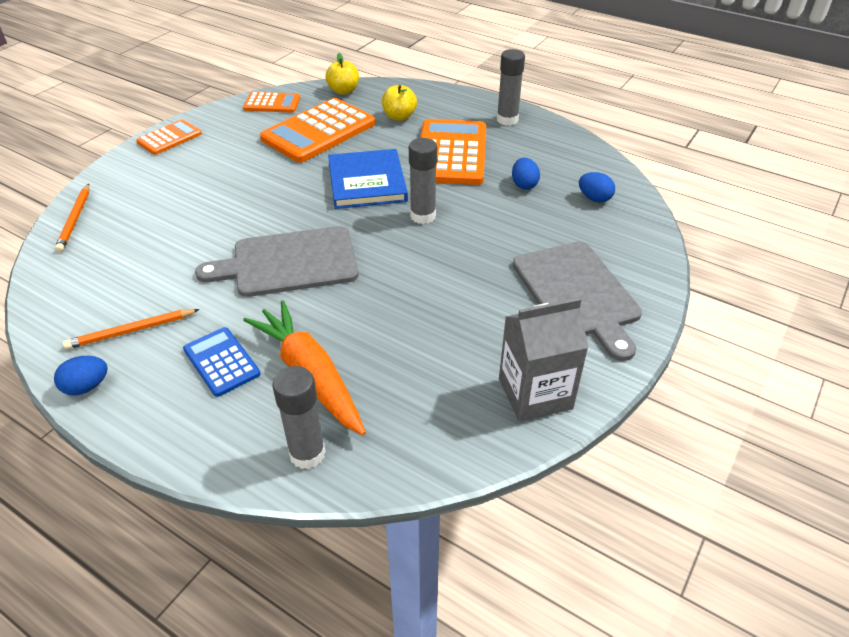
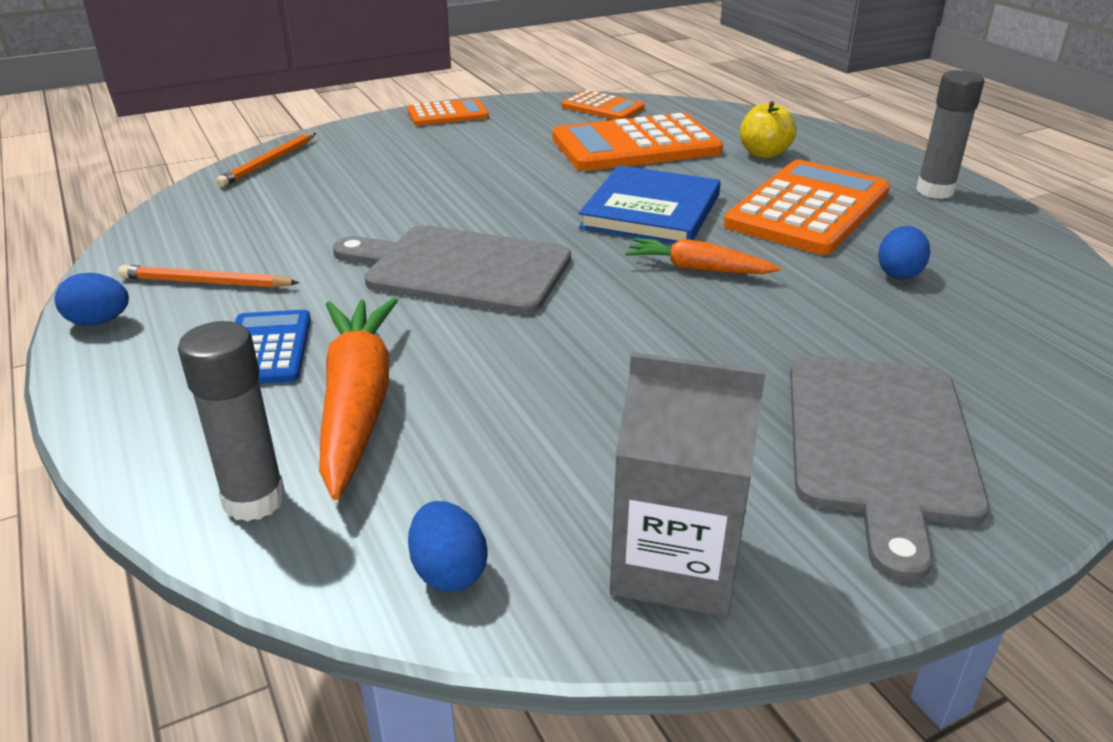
camera: 30 degrees right, 10 degrees down
(343, 91) = (709, 113): yellow apple -> none
(423, 216) = (698, 269): grey glue stick -> orange carrot
(594, 198) = (1018, 323): blue egg -> blue egg (449, 572)

